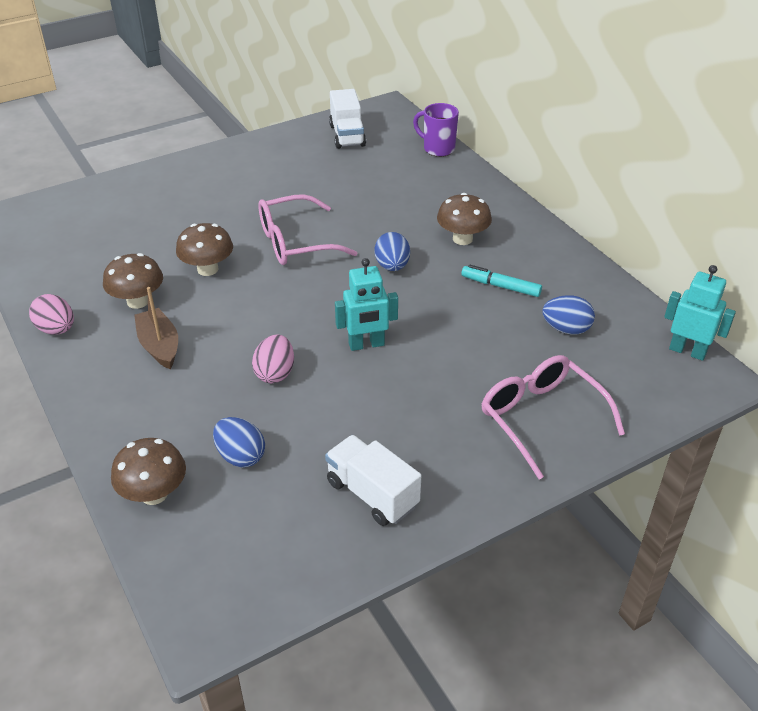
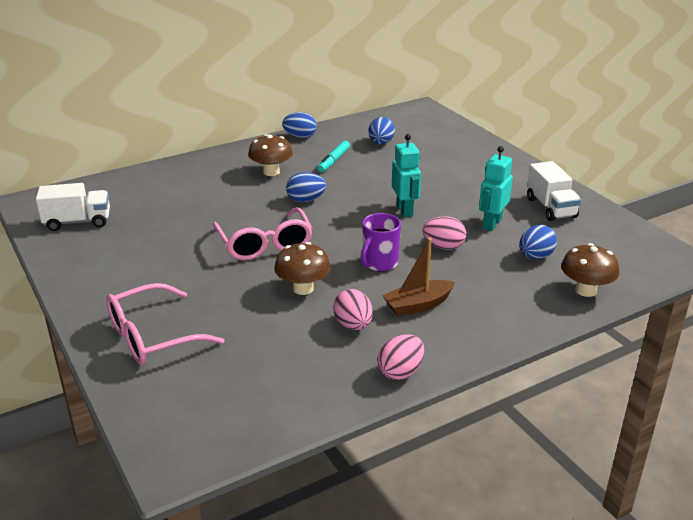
camera: 90 degrees left, 10 degrees down
(138, 301) = (353, 325): brown mushroom -> pink egg
(372, 494) = (551, 208): white truck -> white truck turned 60 degrees counterclockwise
(437, 149) = (126, 178): purple mug -> purple mug (379, 264)
(541, 418) = (467, 155): pink glasses -> pink glasses (152, 337)
(569, 257) = (300, 137): none -> blue egg
(687, 351) = (399, 112): turquoise robot -> turquoise robot (491, 224)

